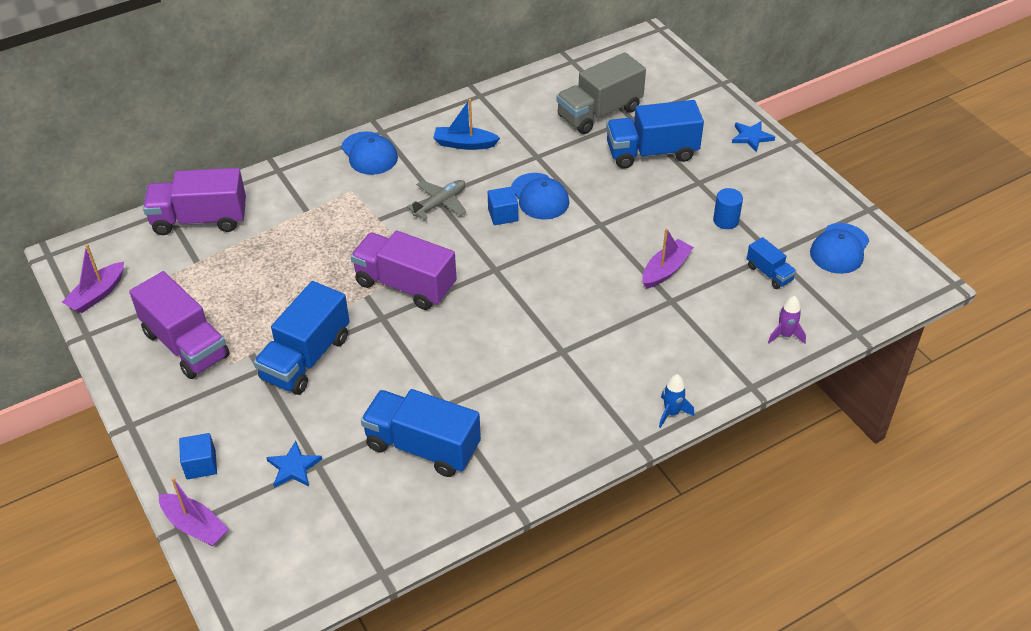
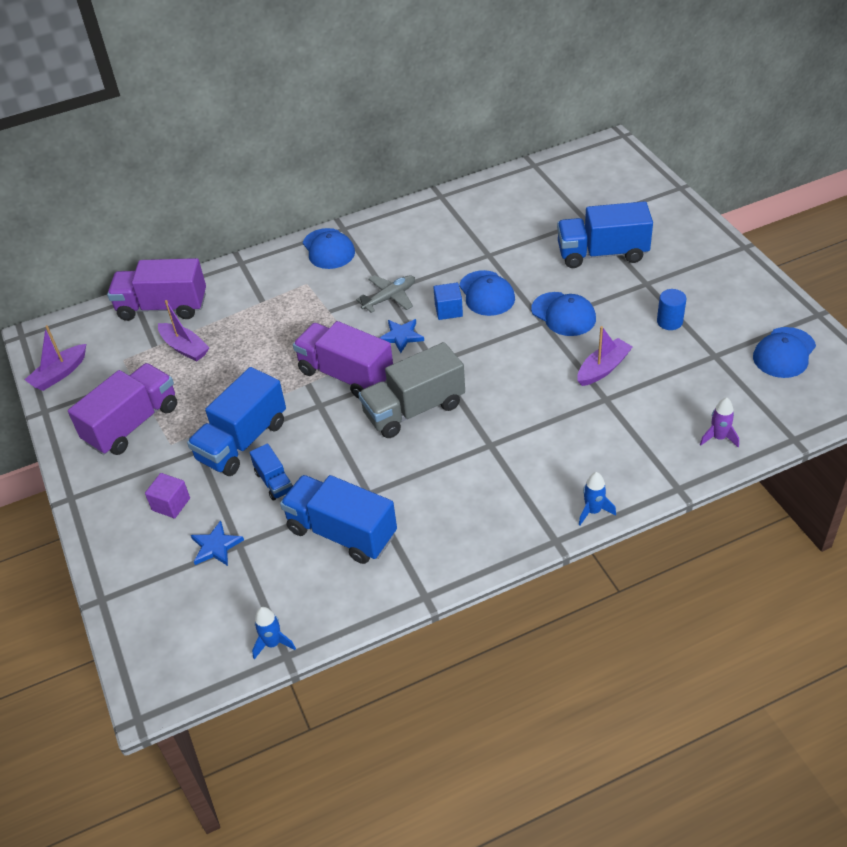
camera: 10 degrees right, 0 degrees up
(185, 345) = (132, 424): purple truck -> purple truck turned 105 degrees counterclockwise
(195, 526) = (115, 598): purple boat -> purple boat (184, 348)
(201, 465) = (129, 539): blue cube -> none
(239, 426) = (171, 504): none -> purple cube
(367, 562) = (273, 643): none -> blue rocket
(464, 144) = (420, 242): blue boat -> none
(599, 112) = (555, 214): grey truck -> grey truck (414, 409)
(620, 216) = (563, 314): none -> blue cap
(751, 137) = (704, 240): blue star -> blue star (401, 336)
(769, 273) = (708, 375): blue truck -> blue truck (274, 482)

